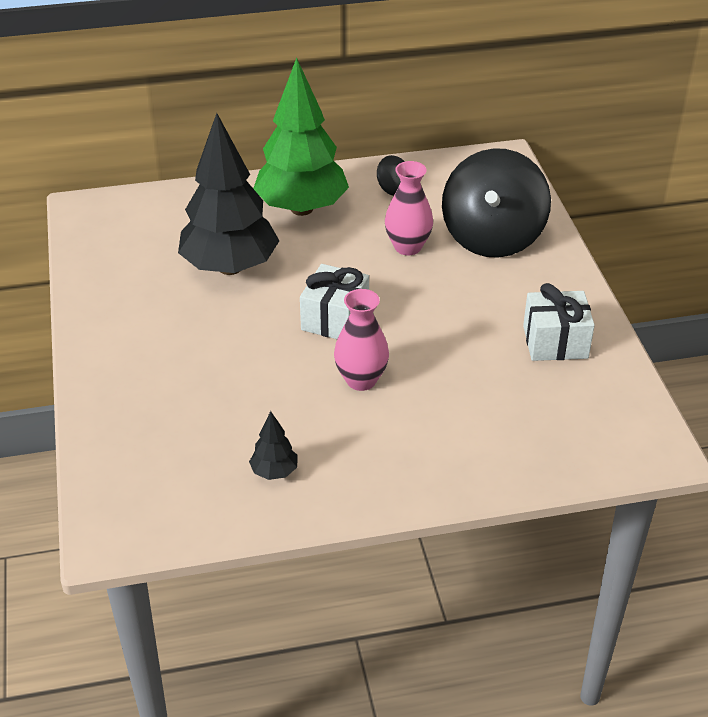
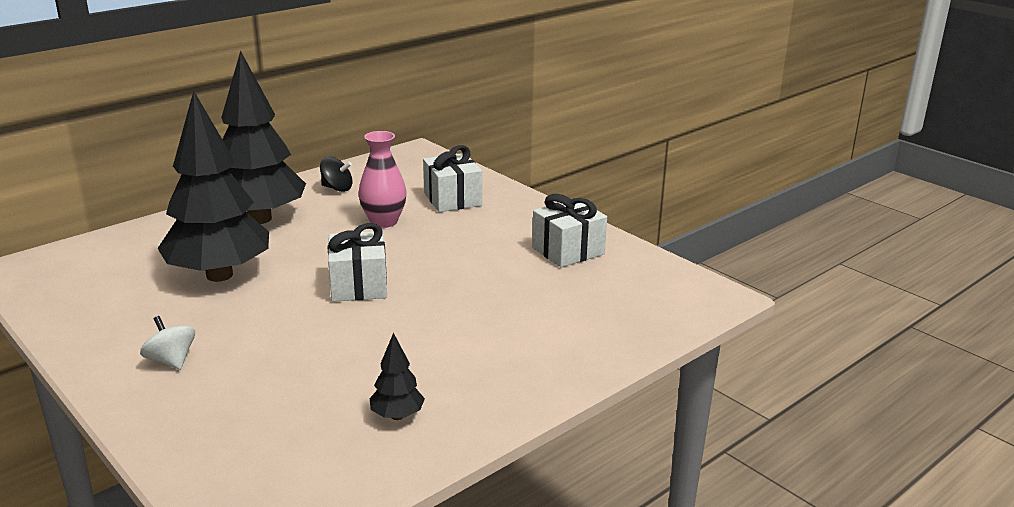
camera: 30 degrees left, 15 degrees down
(143, 349) = (171, 361): none -> white spinning top
(302, 209) = (260, 219): green tree -> black tree
(361, 380) = (422, 321): pink vase -> none
(492, 237) = (452, 199): black spinning top -> white gift

